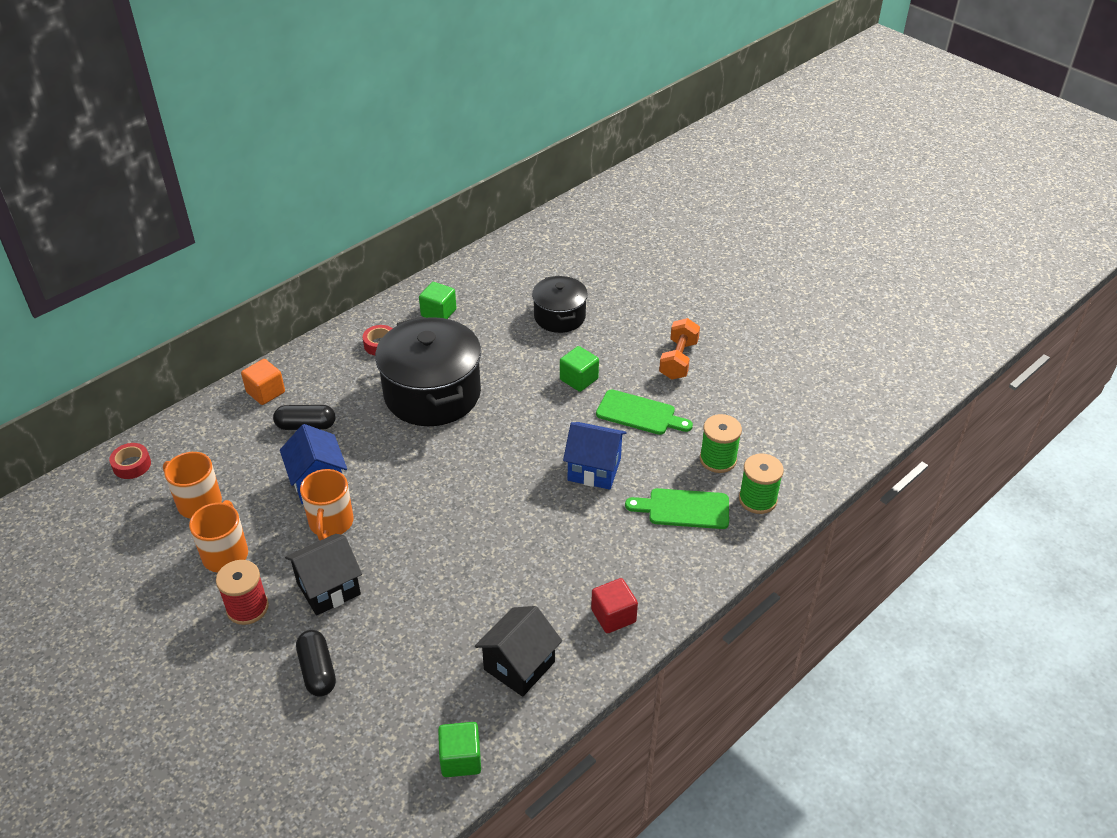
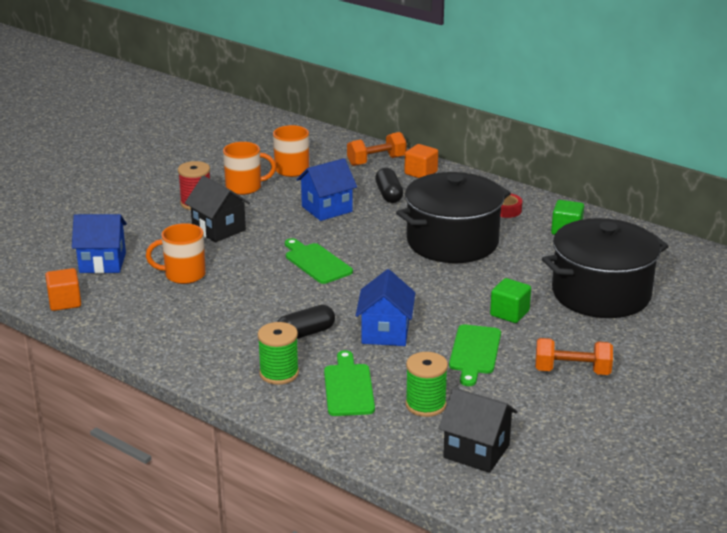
camera: 80 degrees right, 15 degrees down
(132, 465) = (323, 141): red tape -> none
(216, 424) = (376, 161): none -> orange dumbbell
(317, 671) = (142, 237): black capsule -> black capsule (305, 333)
(331, 523) = (285, 220): orange mug -> orange mug (183, 275)
(372, 716) = (102, 263): none -> blue house
(439, 506) = (316, 262): none -> green cutting board
(460, 759) = (65, 302): green cube -> orange cube
(519, 665) = (152, 317): black house -> black house (476, 451)
(559, 317) = (601, 294): black pot -> black pot, size x1.75
(613, 616) = (208, 357): red cube -> none
(757, 499) = (375, 433): green spool -> green spool (279, 373)

